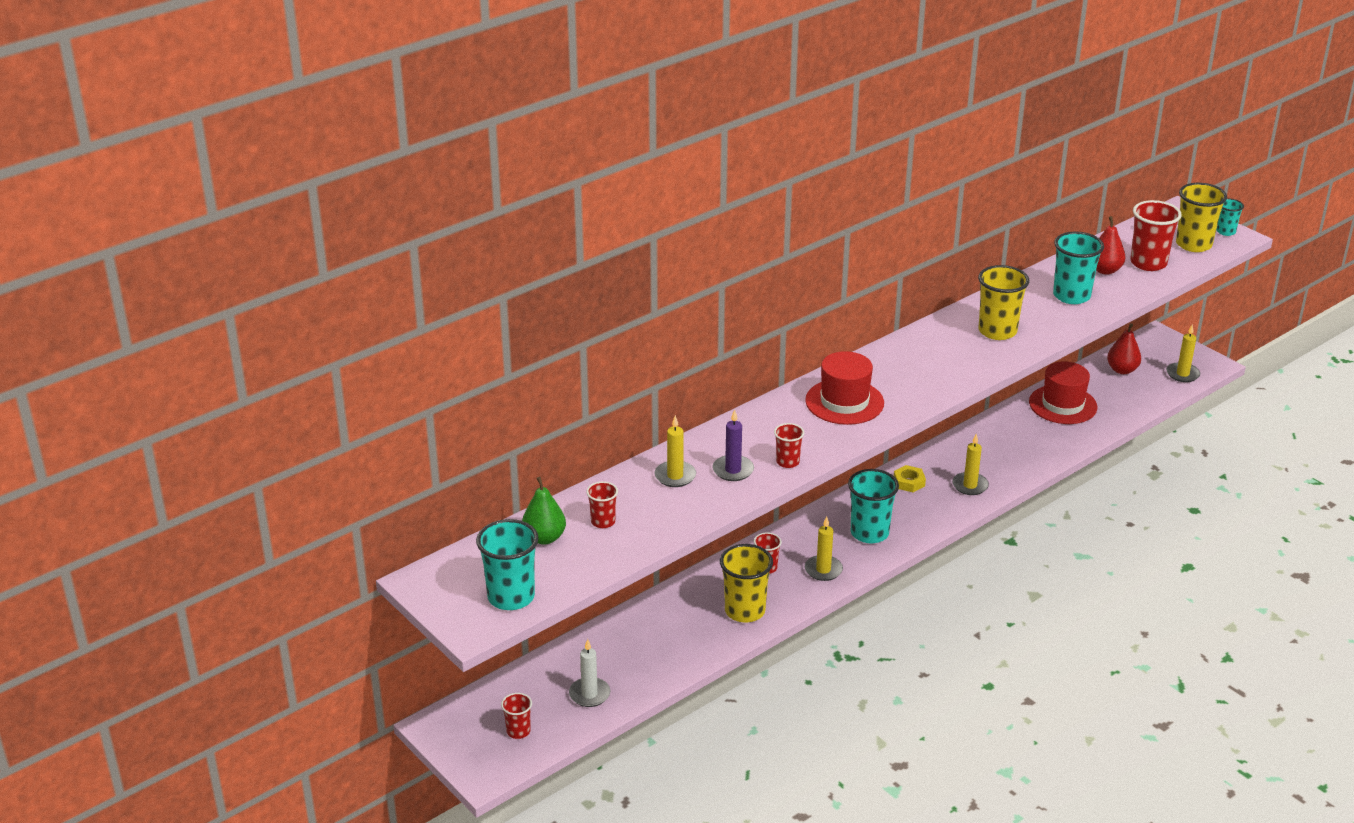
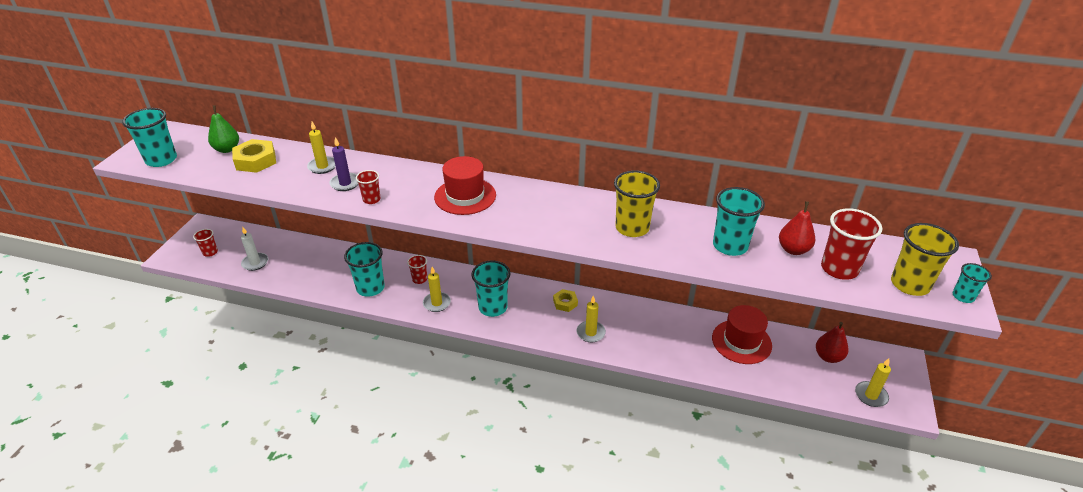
camera: 55 degrees right, 5 degrees up
(603, 522) = (256, 161): red cup -> yellow nut
(745, 611) = (370, 288): yellow cup -> turquoise cup

